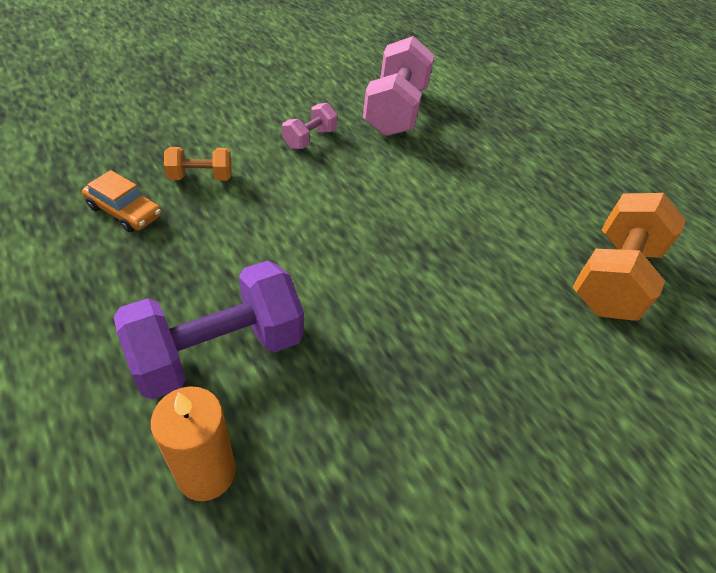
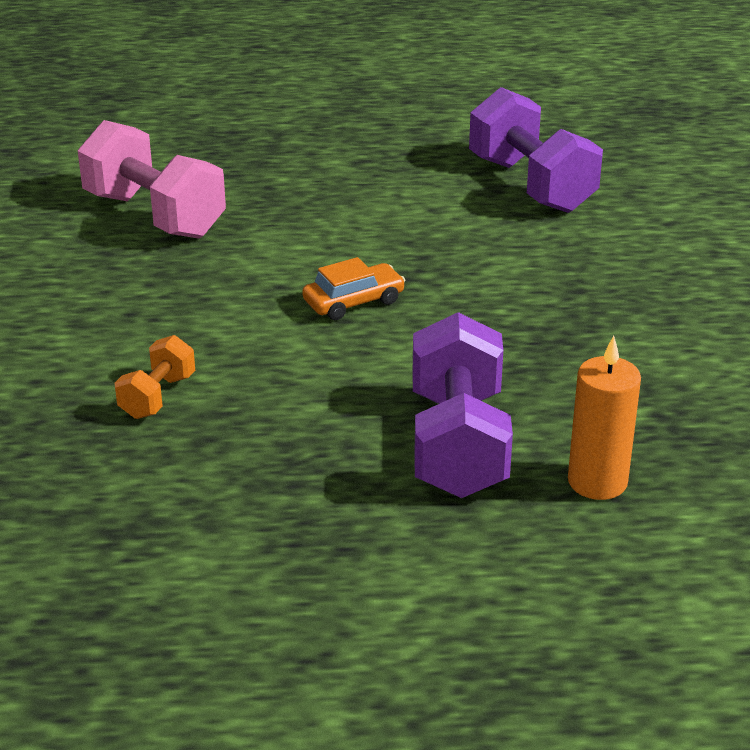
camera: 55 degrees left, 15 degrees down
(125, 211) = (176, 470): orange car -> orange car (353, 302)
(309, 139) = (153, 294): pink dumbbell -> none
(612, 277) = (531, 185): orange dumbbell -> purple dumbbell

